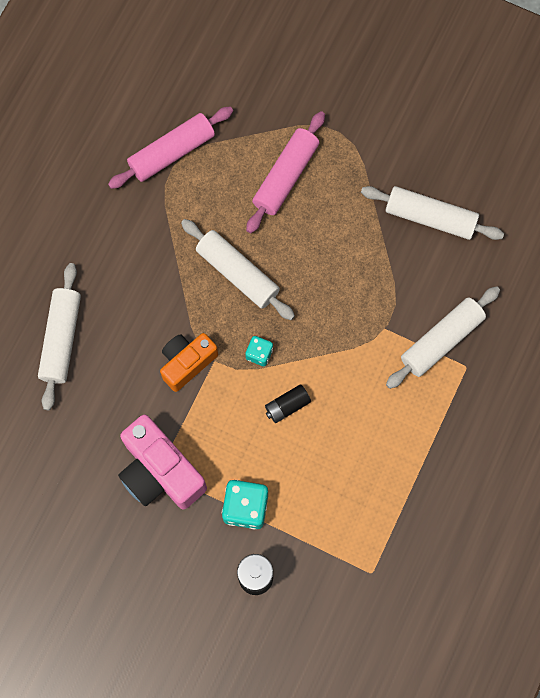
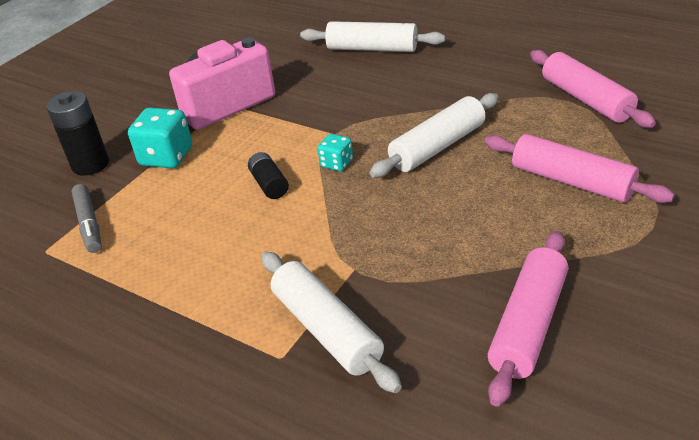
camera: 100 degrees right, 35 degrees down
(187, 363) = (335, 116): orange camera -> none
(338, 547) = (89, 224): none -> grey marker
(430, 217) = (528, 324): white rolling pin -> pink rolling pin

